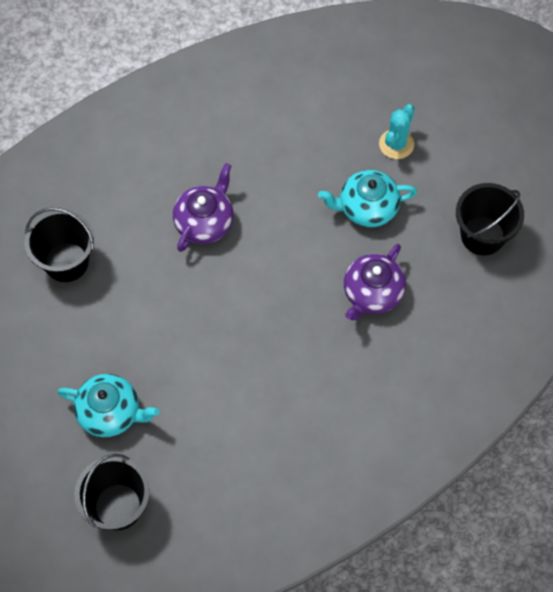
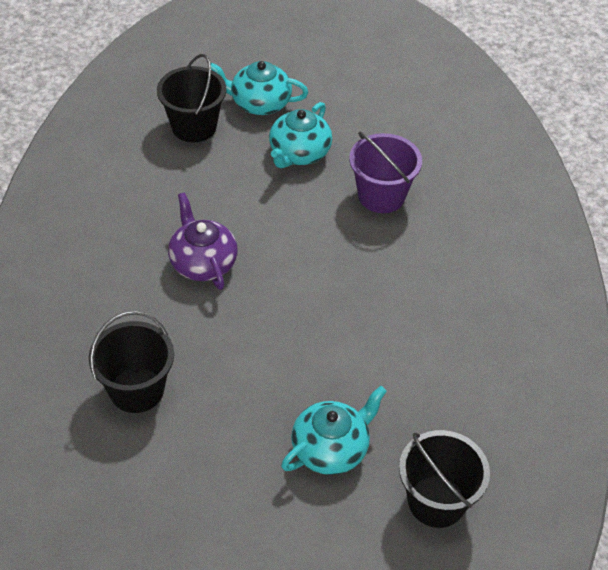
camera: 55 degrees left, 15 degrees down
(372, 293) = (381, 196): purple teapot -> purple bucket
(396, 144) = (259, 103): turquoise cactus -> turquoise teapot
(482, 235) = (392, 104): black bucket -> black bucket (194, 126)

